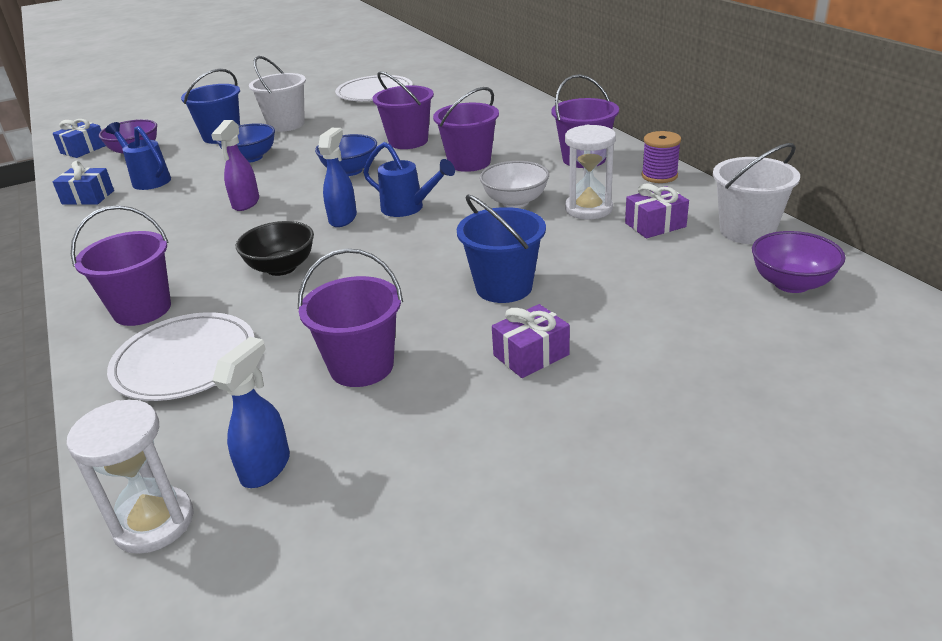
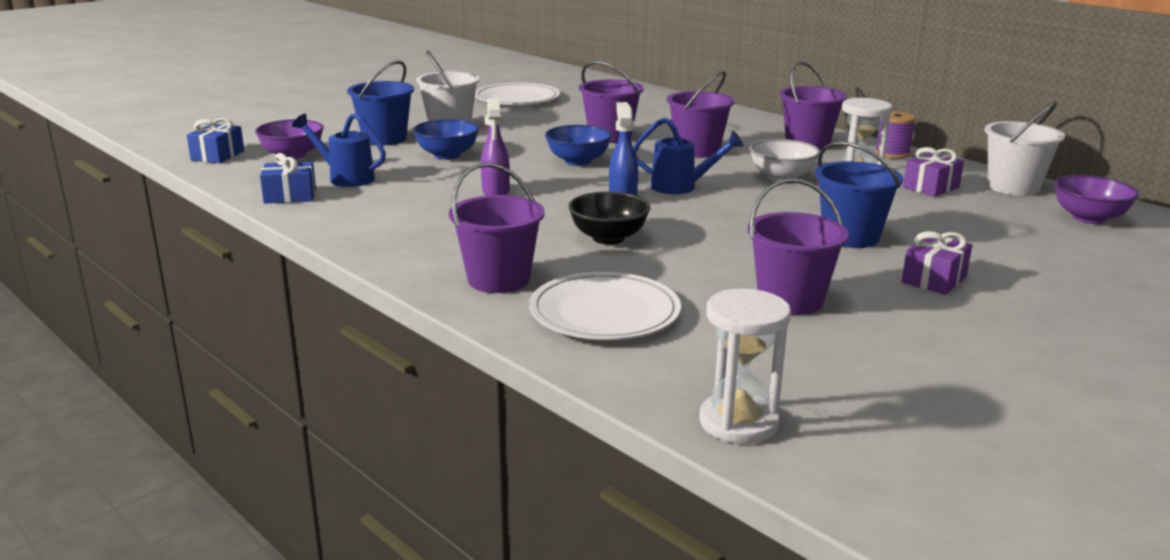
camera: 20 degrees left, 10 degrees down
(266, 467) = (794, 374): blue spray bottle -> none

